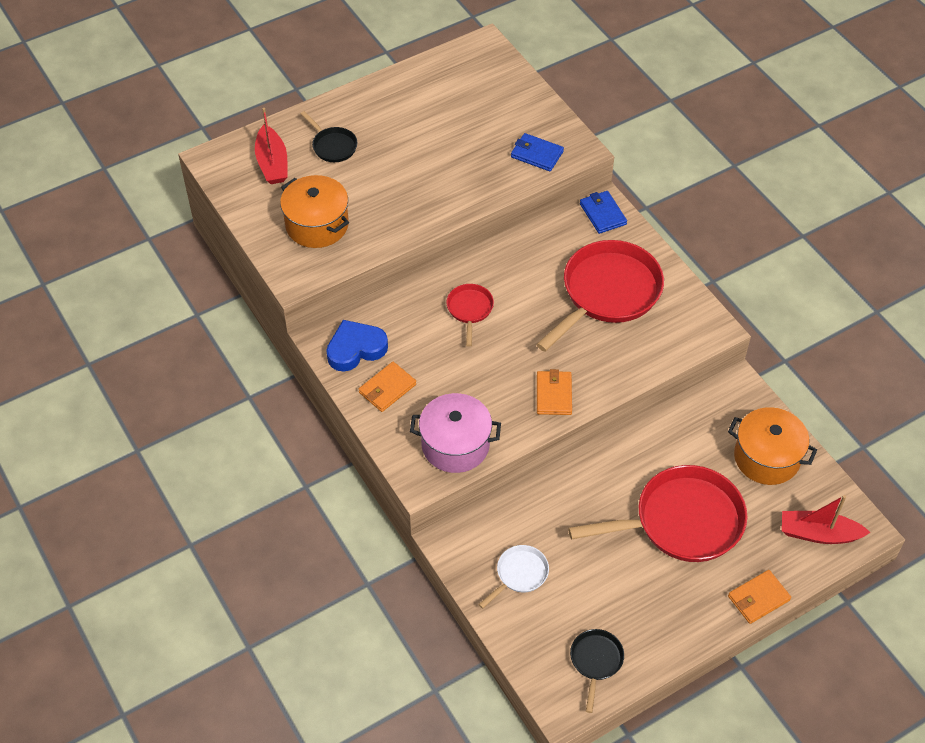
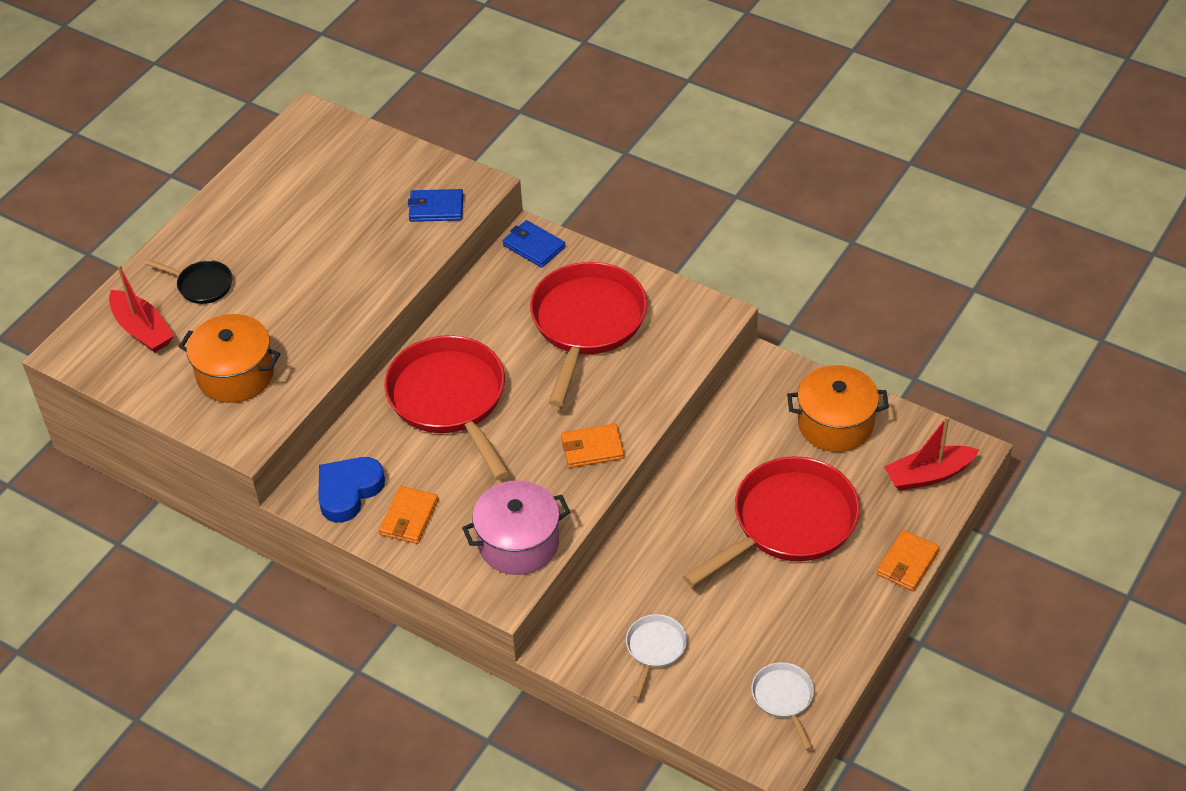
camera: 25 degrees left, 5 degrees down
(470, 310) = (450, 400): red pan -> red pan, size x2.12
(554, 395) = (592, 448): orange wallet -> orange wallet turned 75 degrees counterclockwise
(596, 661) = (784, 698): black pan -> white pan

